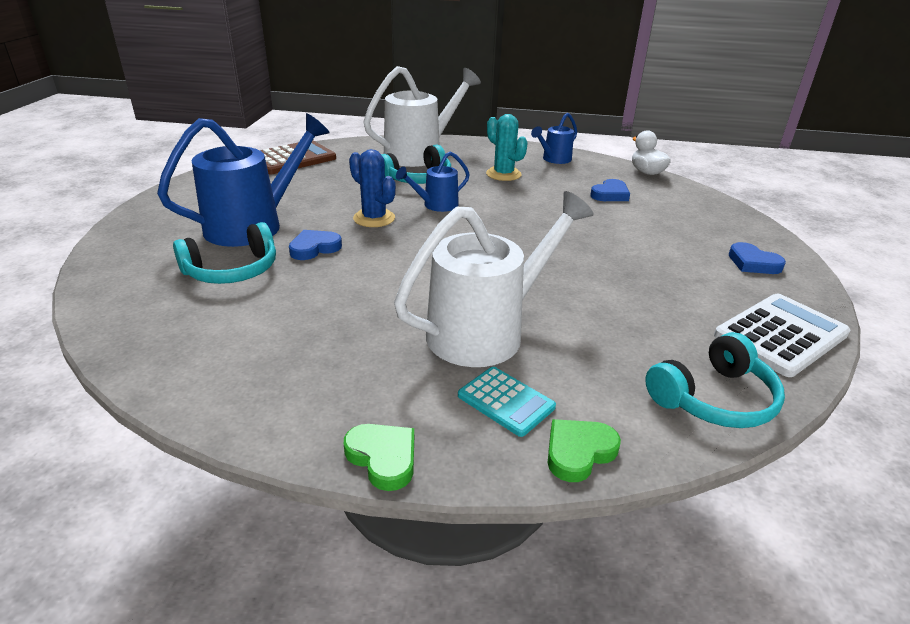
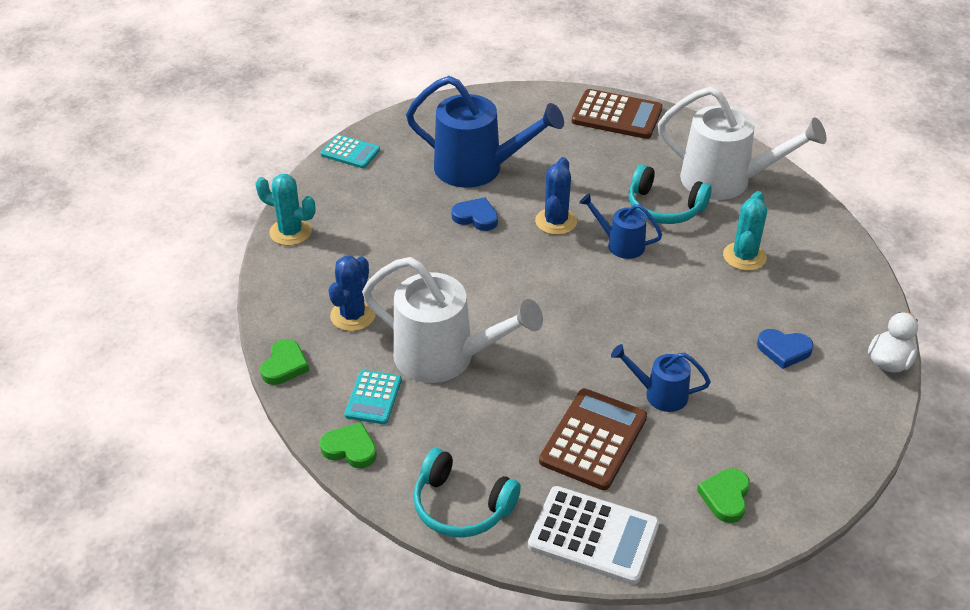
camera: 60 degrees right, 10 degrees up
(104, 277) = (350, 152): none -> turquoise calculator
(156, 363) = (290, 232): none -> turquoise cactus
(232, 270) = (409, 198): turquoise headphones -> none
(358, 368) = (353, 315): none -> blue cactus
(553, 159) = (833, 277): blue watering can -> blue watering can (659, 394)
(657, 293) = (593, 439): none -> brown calculator
(753, 263) = (725, 497): blue heart -> green heart

